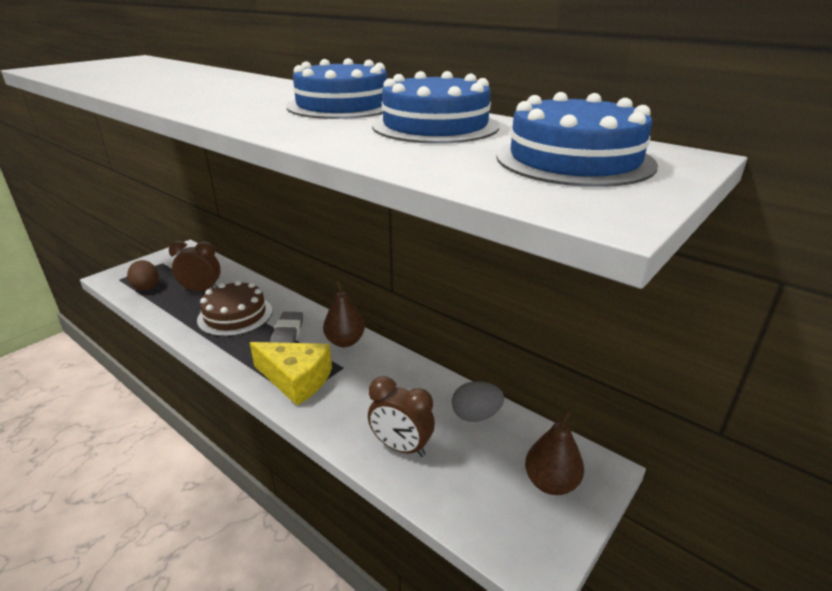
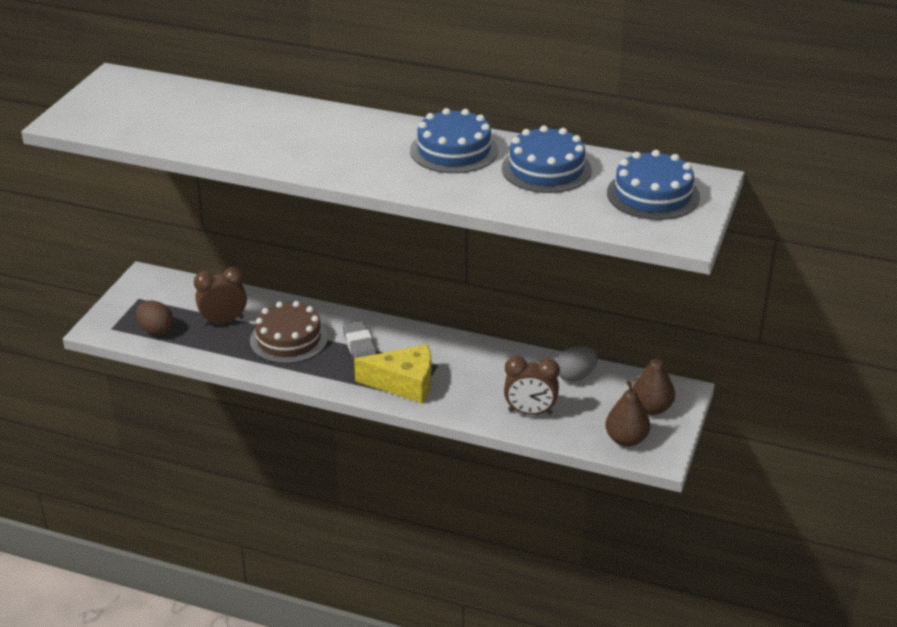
camera: 20 degrees left, 5 degrees up
(345, 341) = (421, 341): brown pear -> brown pear (626, 439)

